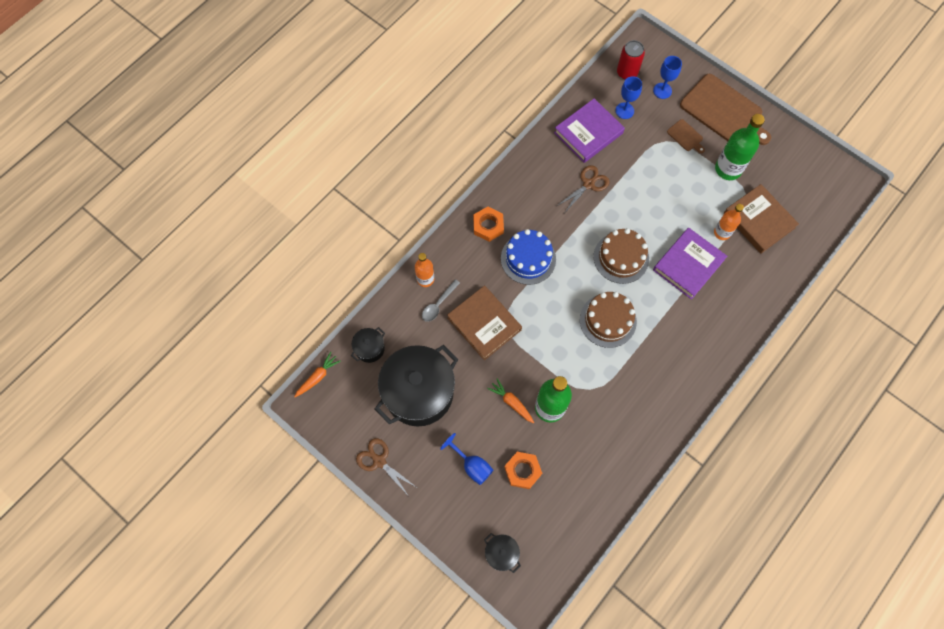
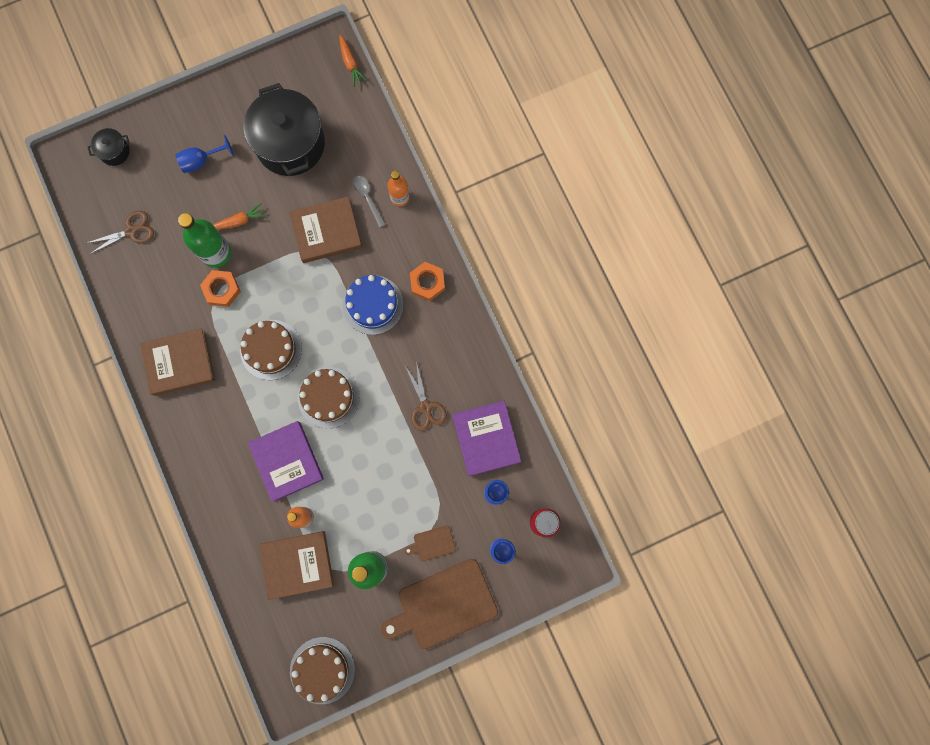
camera: 115 degrees right, 10 degrees up
(369, 348) = (355, 118): black pot -> none
(379, 461) = (246, 85): brown scissors -> brown scissors (131, 231)
(522, 471) = (173, 202): orange nut -> orange nut (221, 289)
(660, 389) = (179, 363): none -> brown book
(819, 169) = (322, 670): none -> brown cake

